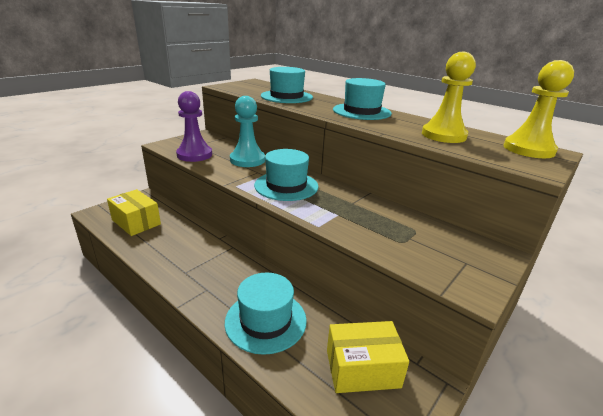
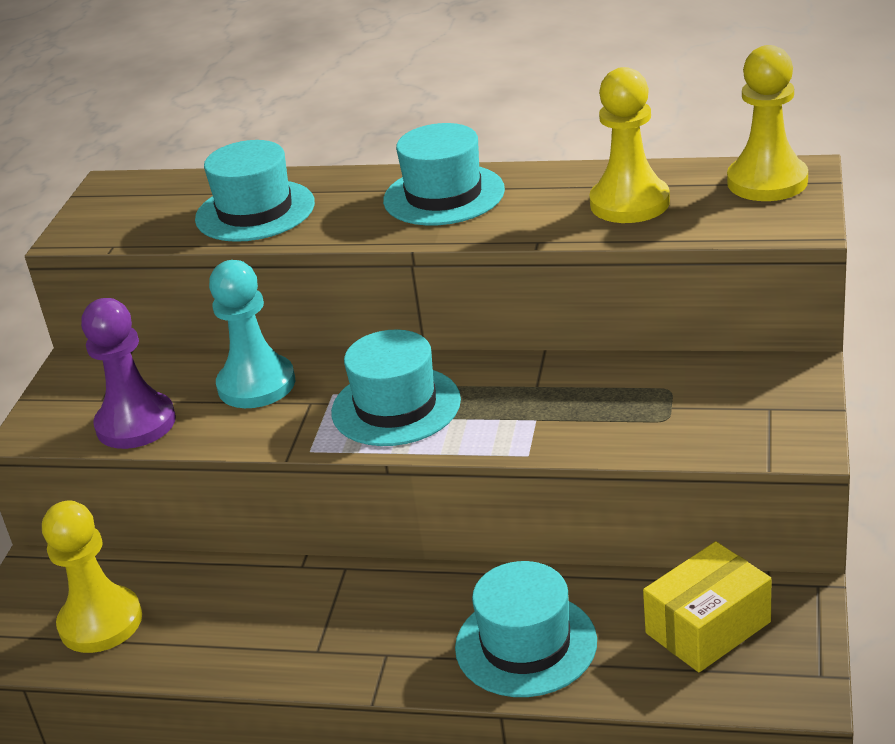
camera: 25 degrees left, 5 degrees up
(136, 222) = (100, 622): yellow box -> yellow pawn

